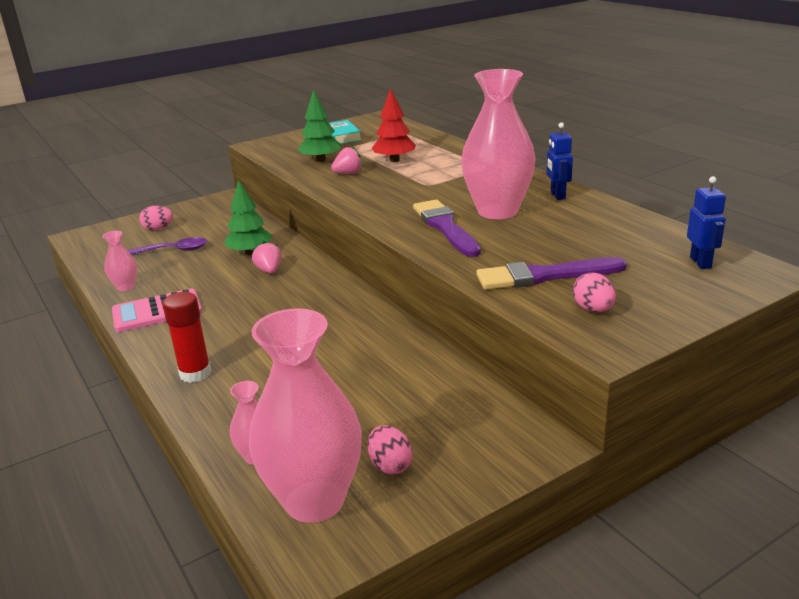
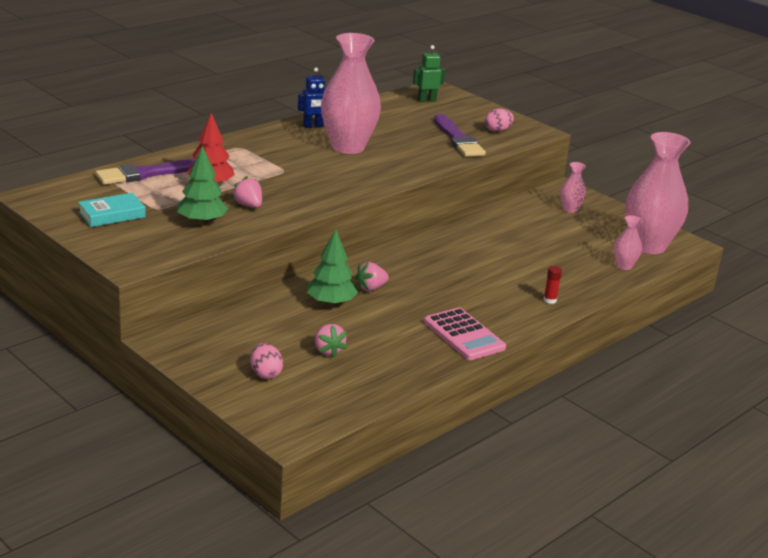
camera: 105 degrees left, 0 degrees up
(125, 287) = (419, 364): pink vase -> pink vase (570, 209)
(173, 250) = (328, 351): purple spoon -> pink strawberry
(195, 373) = (550, 300): red glue stick -> red glue stick, size x0.53
(390, 465) = (607, 227): pink egg -> none
(445, 227) = (382, 165): purple brush -> purple brush (147, 174)
(701, 262) = (426, 100): blue robot -> green robot

